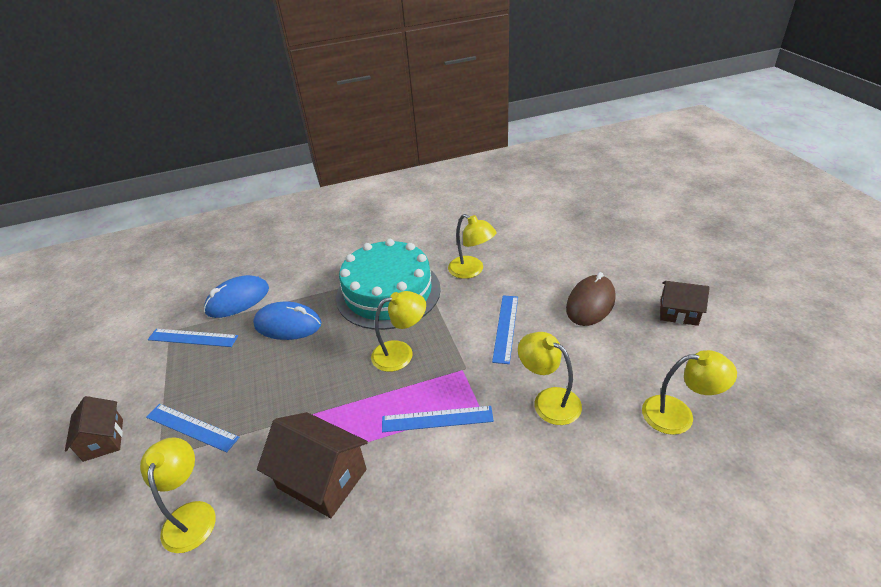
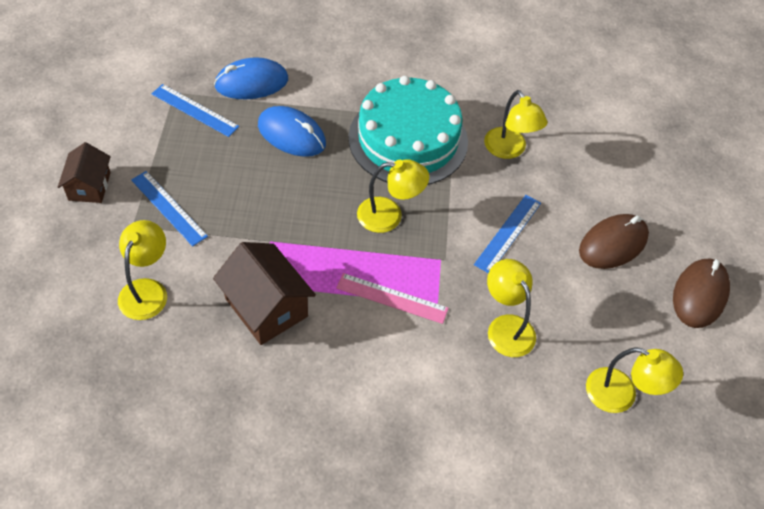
camera: 15 degrees right, 15 degrees up
(437, 419) = (392, 298): blue ruler -> pink ruler
(678, 313) = (699, 295): brown house -> brown mouse

